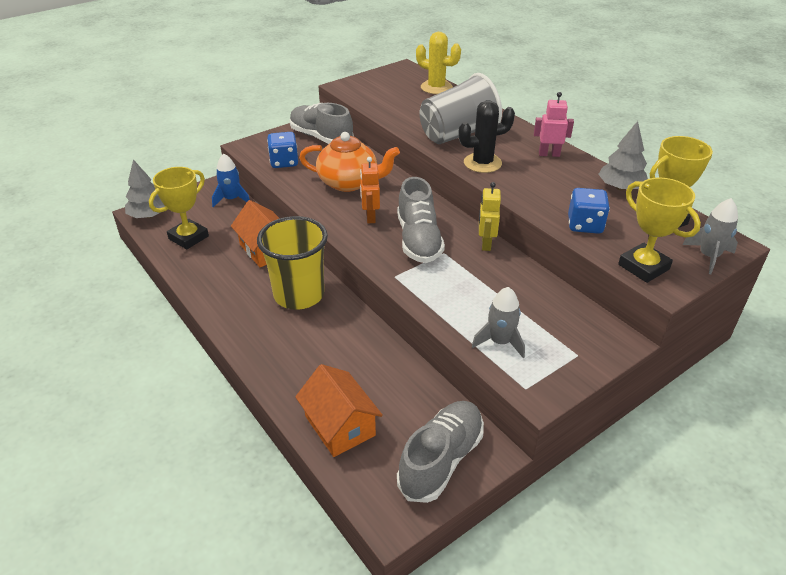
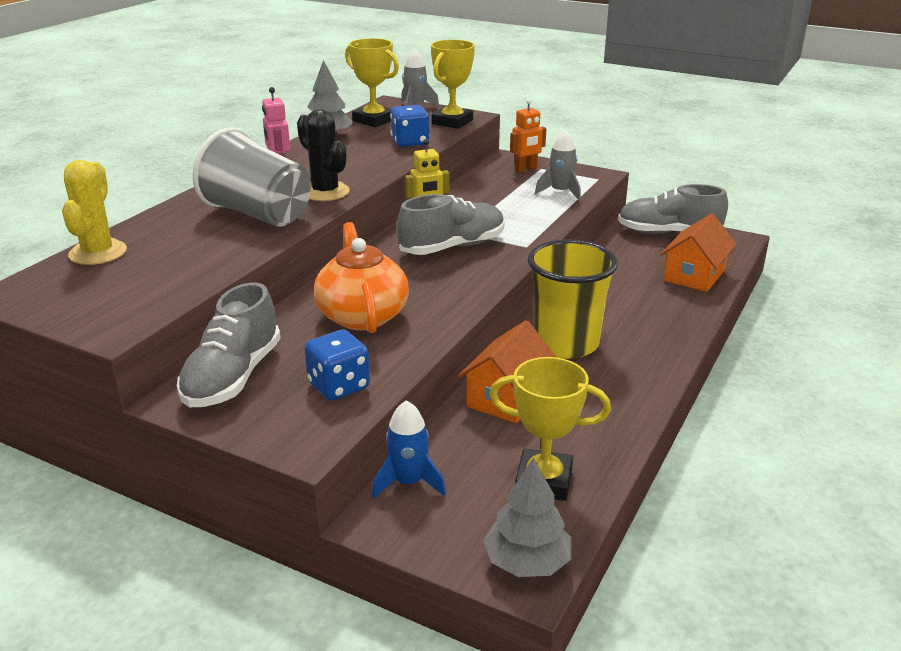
camera: 115 degrees left, 10 degrees down
(370, 217) = (433, 282): orange robot -> orange robot (526, 169)

